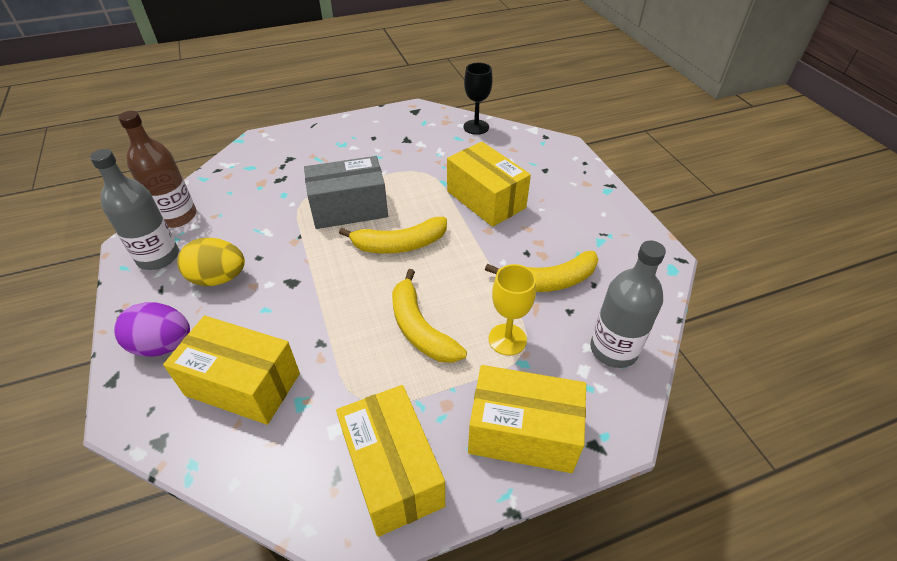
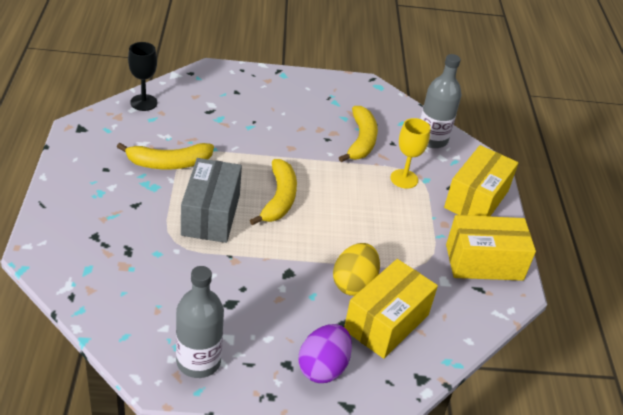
camera: 75 degrees left, 5 degrees down
(177, 216) = (139, 340): brown bottle -> none
(219, 278) = (256, 320): yellow egg -> yellow egg (354, 283)
(420, 328) = (375, 215): yellow banana -> yellow banana (169, 163)
(486, 199) = (253, 135): yellow box -> none

